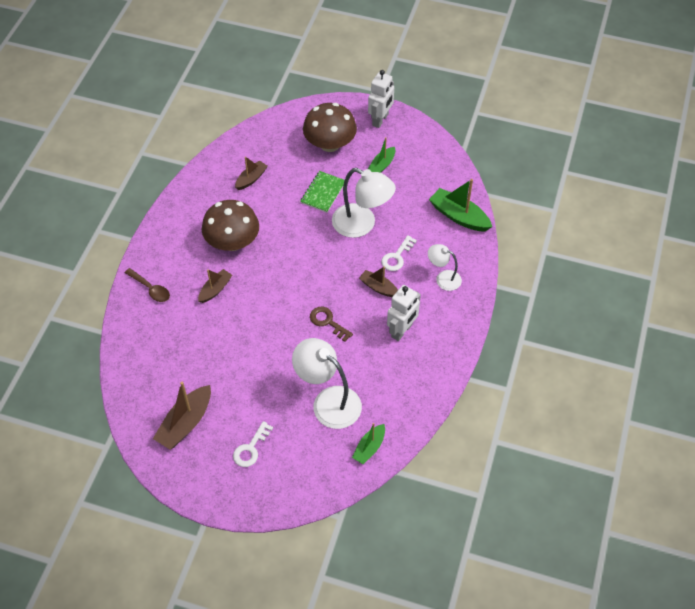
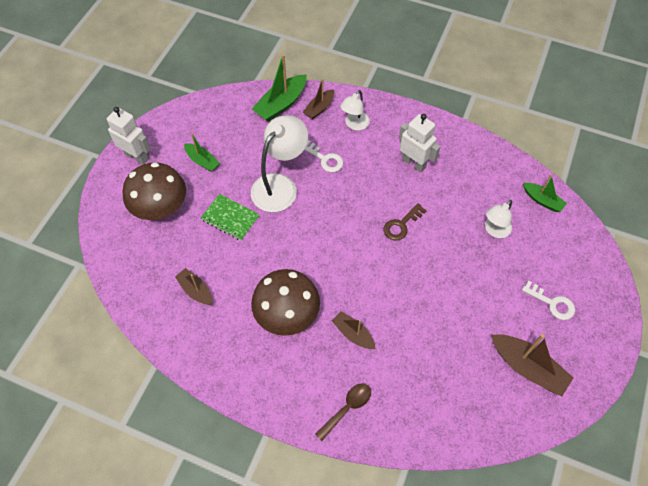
camera: 85 degrees left, 5 degrees up
(328, 401) = (494, 230): white lamp -> white lamp, size x0.56
(378, 287) = (361, 177): brown boat -> brown boat (319, 108)

